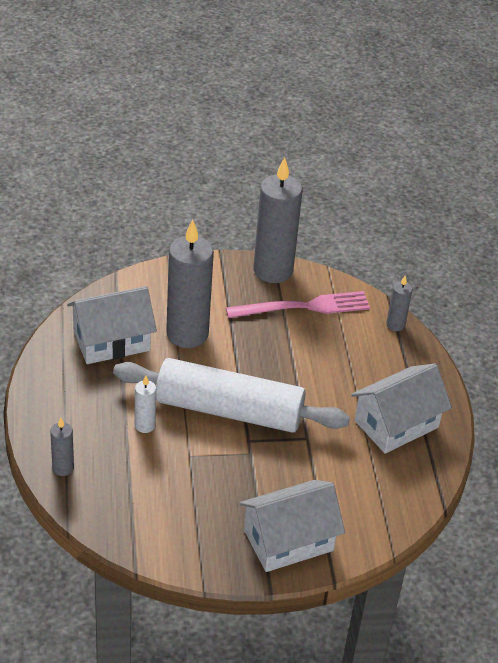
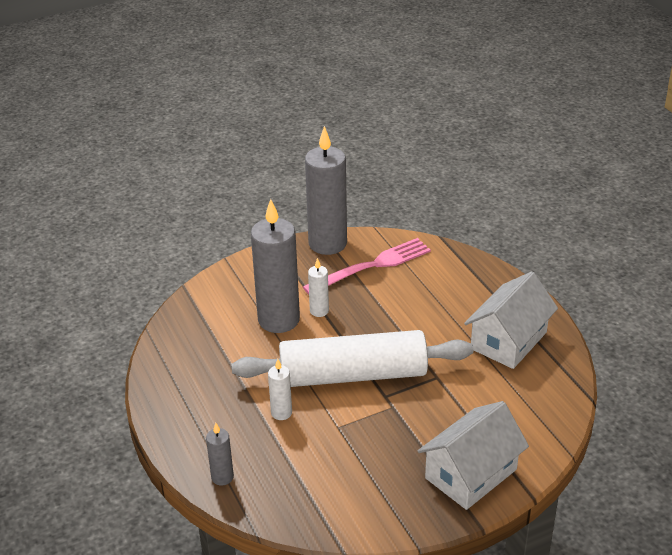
camera: 15 degrees left, 5 degrees down
(111, 341) = (210, 347): white house -> none
(229, 337) = (319, 311): none -> white candle
(395, 325) = (460, 258): grey candle -> none

